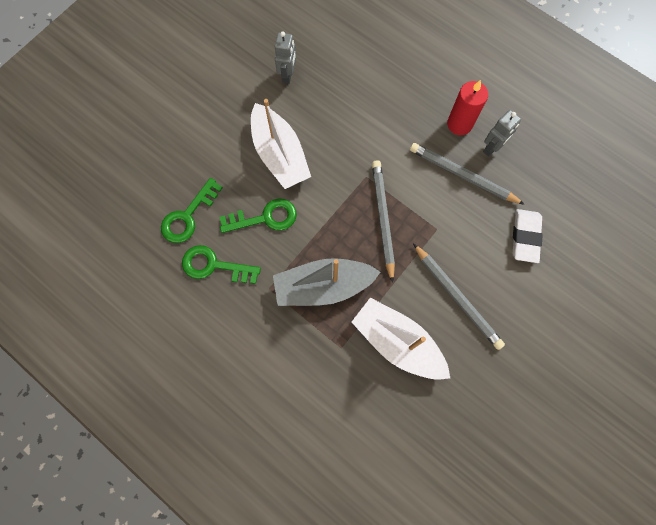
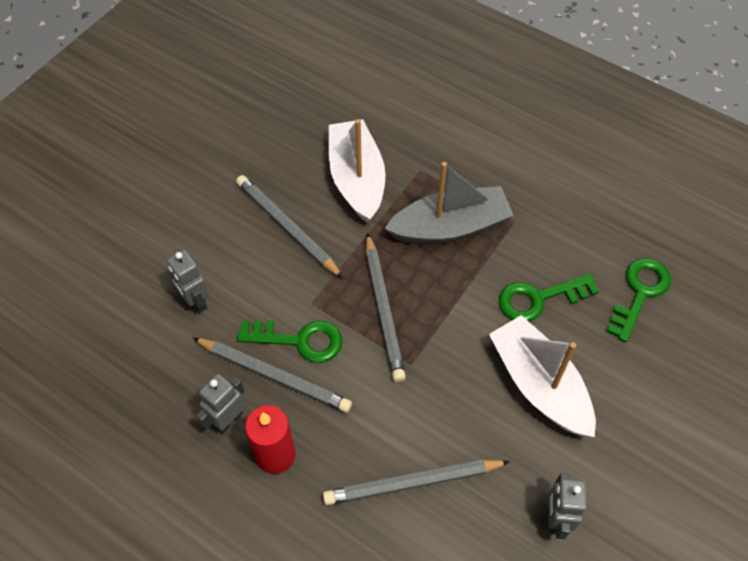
camera: 175 degrees right, 15 degrees down
(214, 266) = (587, 239): green key -> green key (299, 340)
(372, 101) = (412, 483): none -> grey pencil
(397, 342) = (357, 179): white boat -> white boat turned 135 degrees counterclockwise
(525, 237) = (195, 301): white eraser -> grey robot

